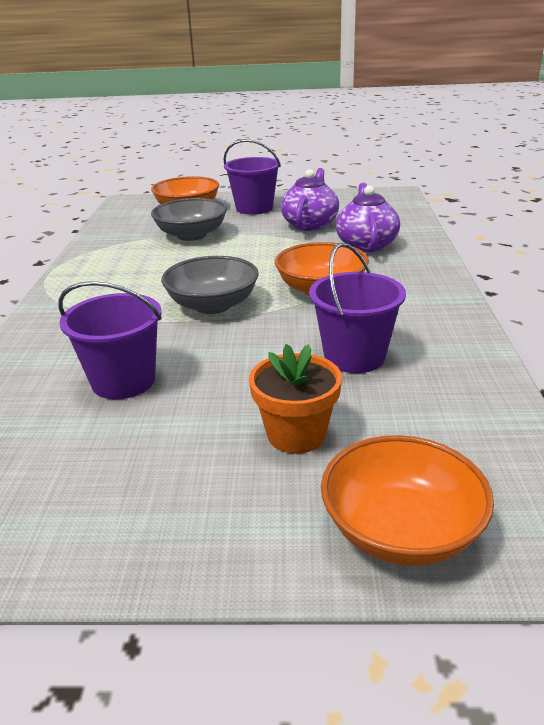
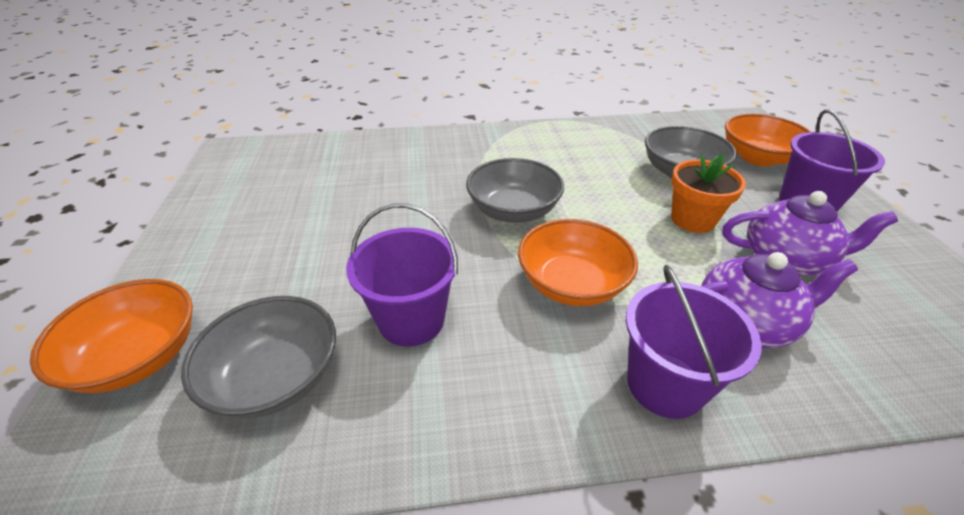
camera: 80 degrees right, 10 degrees up
(123, 381) = (379, 188): purple bucket -> purple bucket (665, 384)
(296, 434) = (284, 286): orange flower pot -> orange flower pot (692, 219)
(422, 423) = (276, 377): none -> grey bowl

